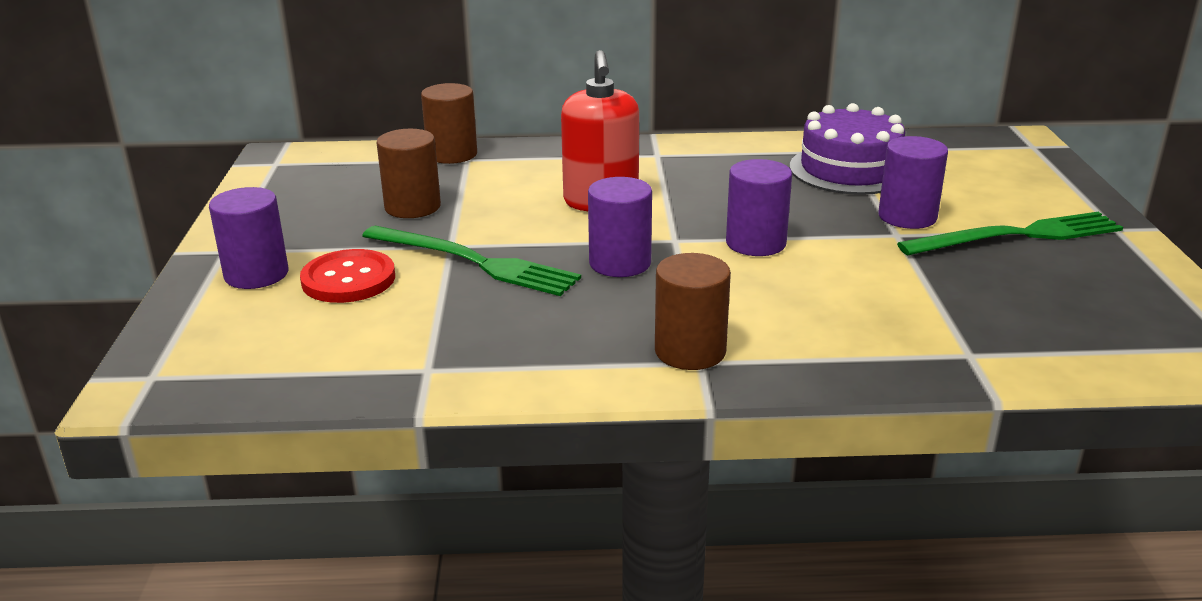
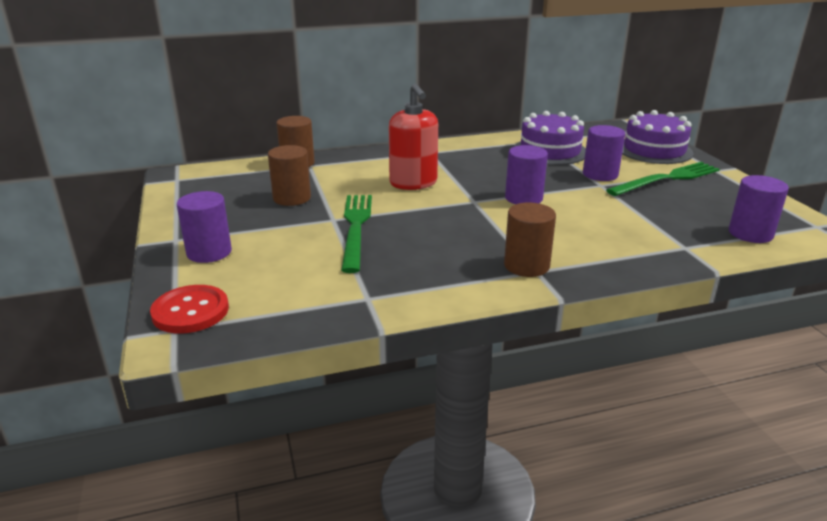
camera: 15 degrees left, 0 degrees up
(348, 279) = (277, 248): red button -> red button (190, 311)
(474, 262) = (355, 228): green fork -> green fork turned 105 degrees counterclockwise
(620, 263) = (449, 218): purple cylinder -> purple cylinder (750, 233)
(1029, 184) = (654, 150): none -> purple cake

